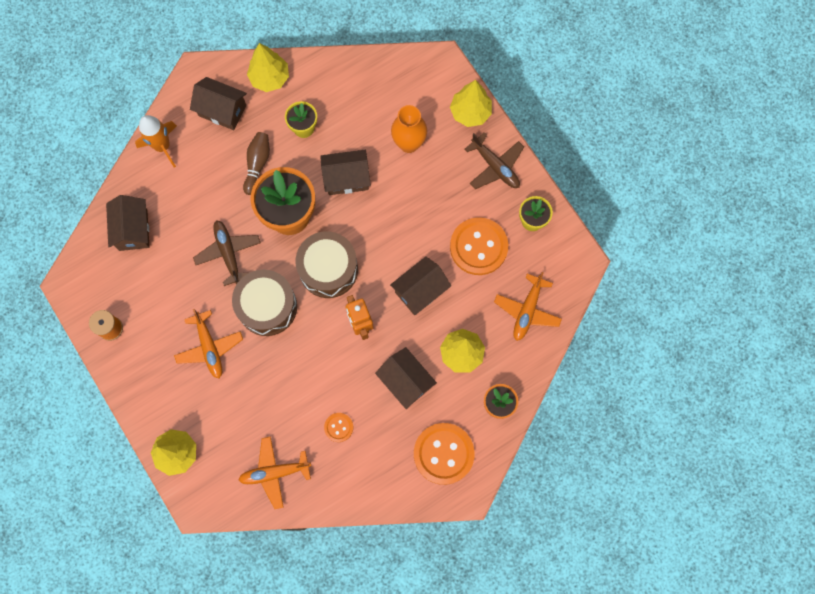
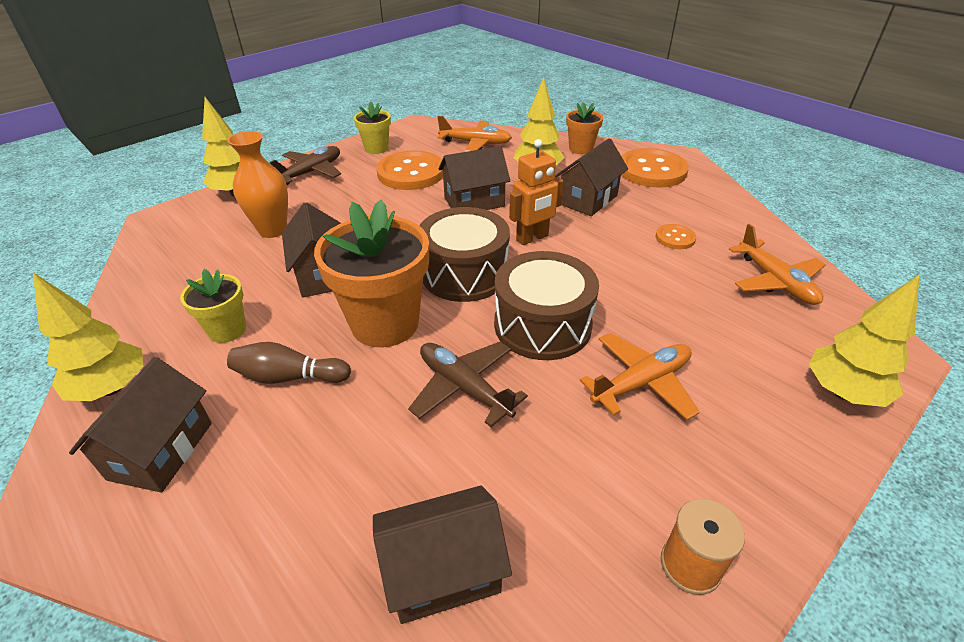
camera: 100 degrees left, 35 degrees down
(162, 146) = (225, 553): orange rocket -> none
(228, 253) = (464, 388): brown plane -> brown plane turned 75 degrees clockwise
(420, 291) = (474, 202): brown house -> brown house turned 60 degrees counterclockwise

